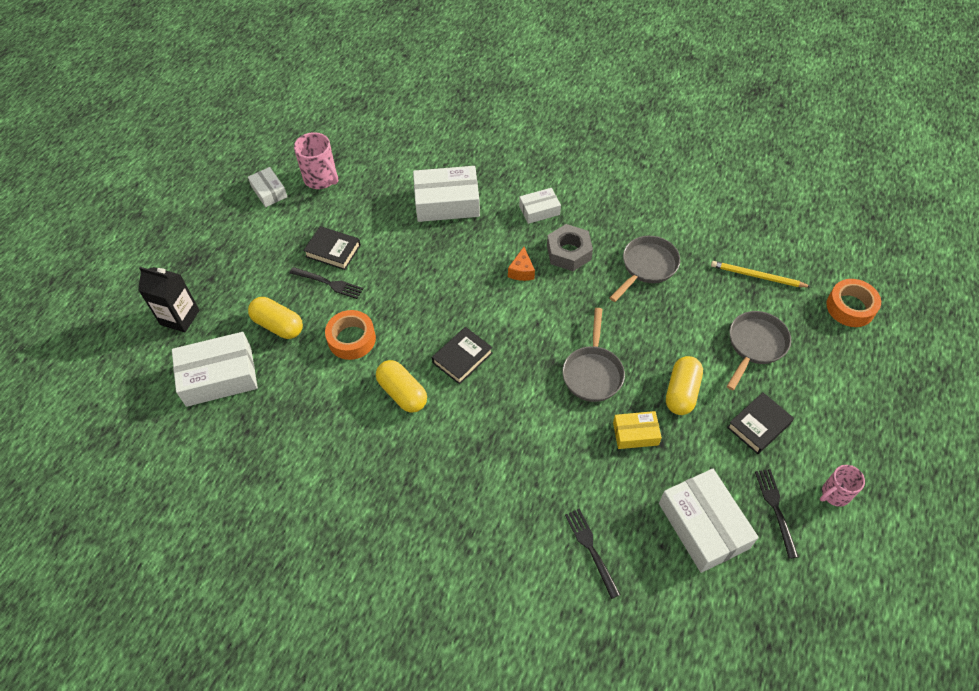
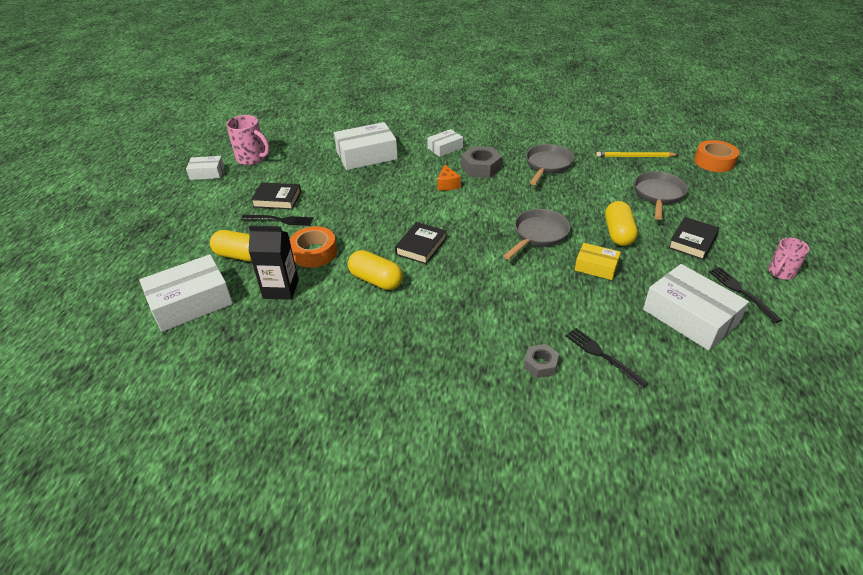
camera: 15 degrees left, 15 degrees down
(180, 317) = (140, 268): black carton -> black carton (281, 289)
(269, 192) = (207, 173): white box -> white box turned 45 degrees counterclockwise
(526, 543) = (540, 364): none -> grey nut
(592, 372) = (538, 235): grey pan -> grey pan turned 135 degrees counterclockwise
(635, 434) = (596, 267): yellow box -> yellow box turned 45 degrees clockwise

